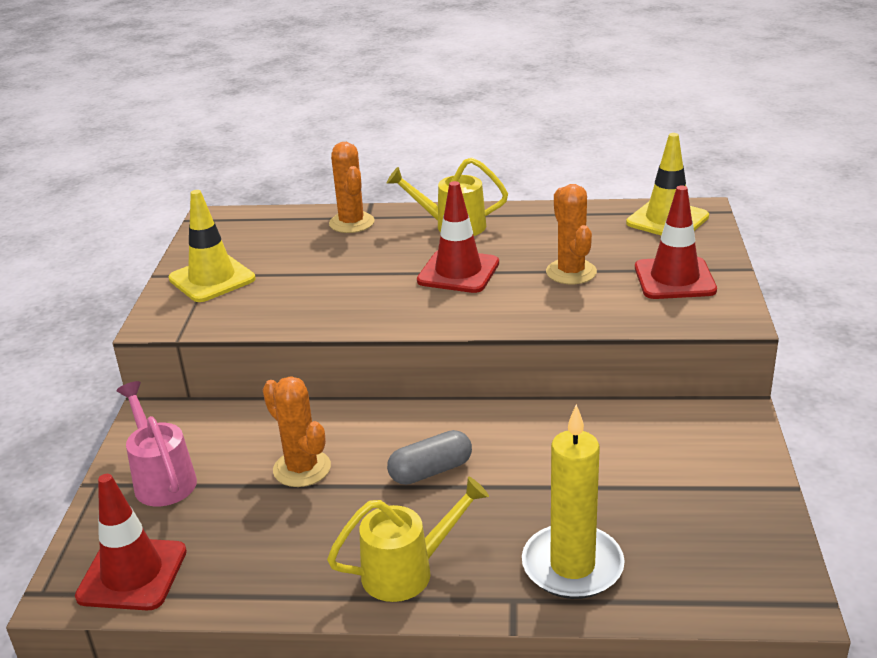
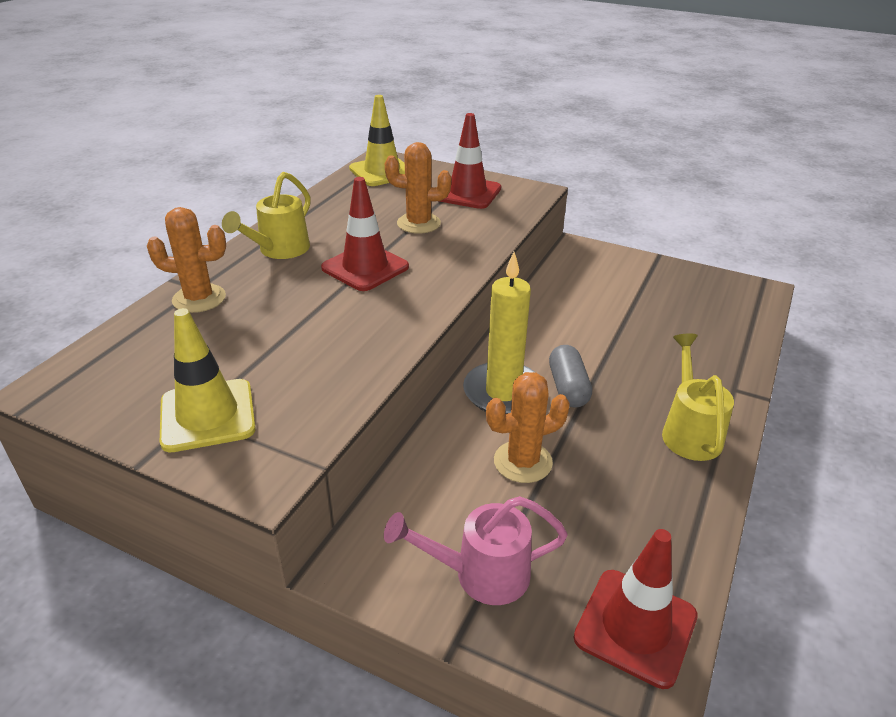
camera: 70 degrees left, 5 degrees up
(572, 566) = (707, 354): yellow candle -> yellow candle (503, 392)

